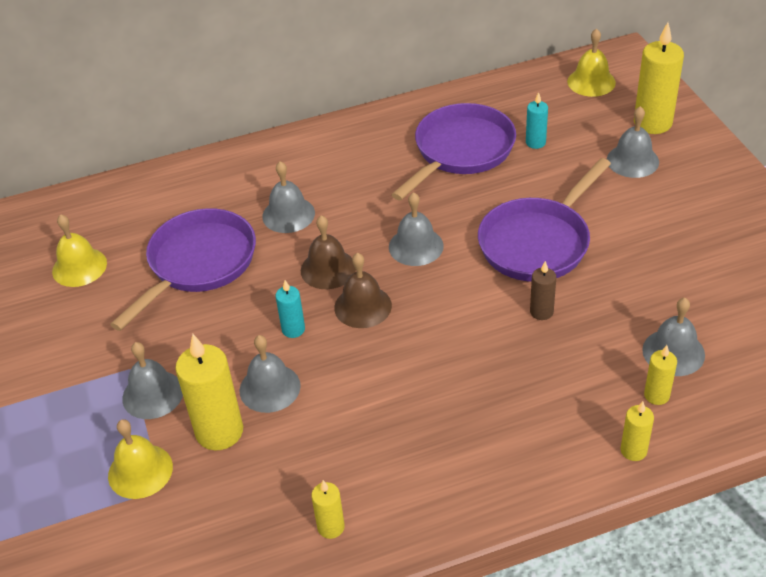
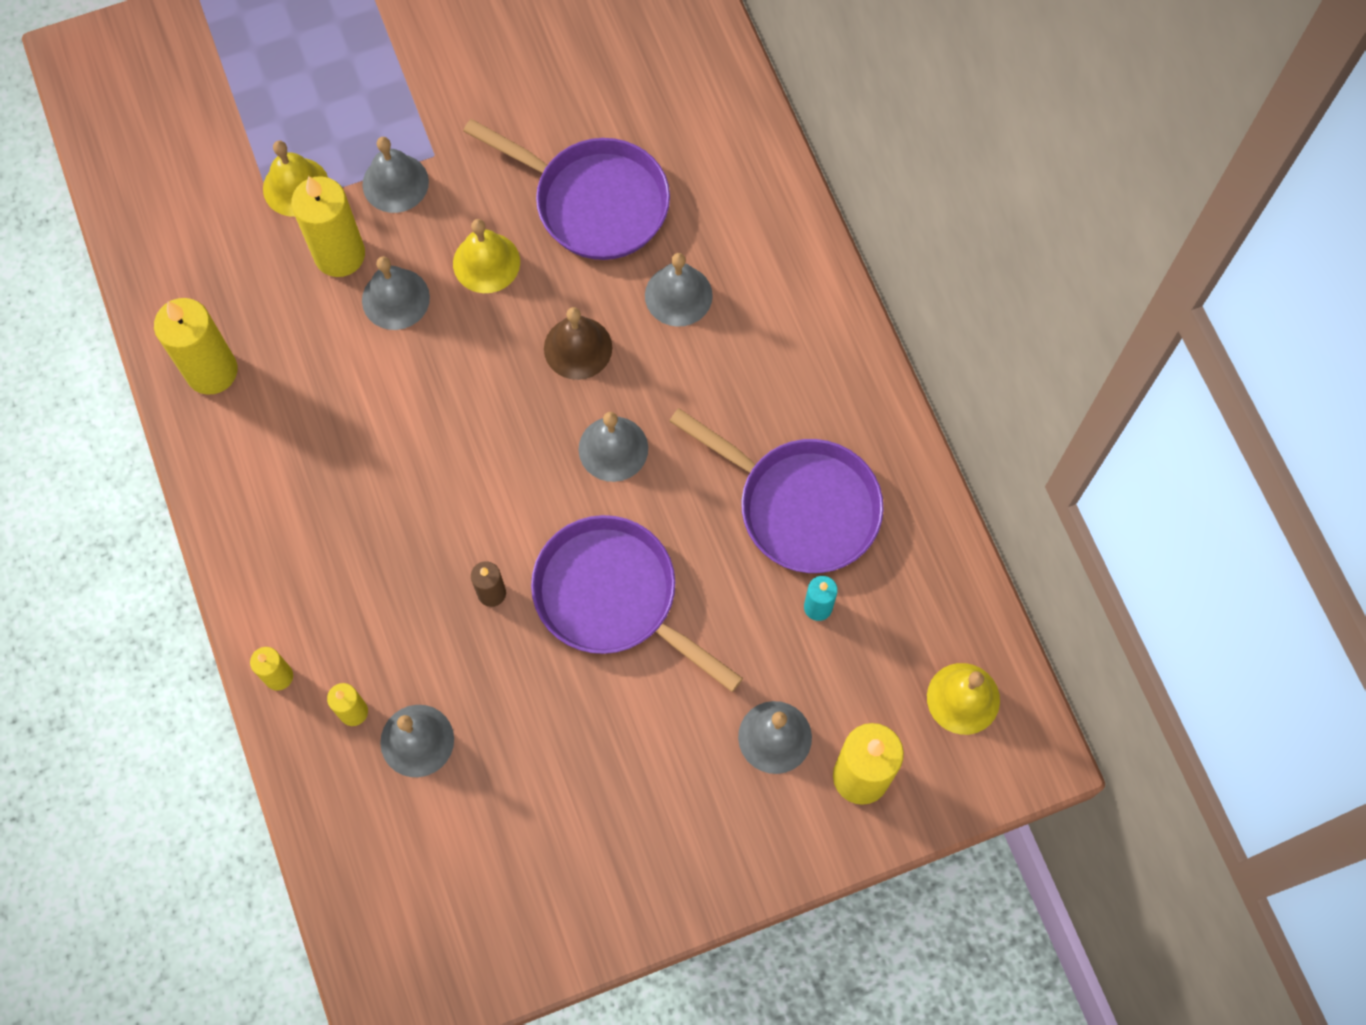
camera: 85 degrees right, 25 degrees up
(79, 267) = (595, 75): yellow bell -> yellow bell (486, 262)
(293, 329) = (480, 316): turquoise candle -> none
(331, 527) = (212, 371): yellow candle -> yellow candle, size x1.91
(363, 306) = (513, 390): brown bell -> none

